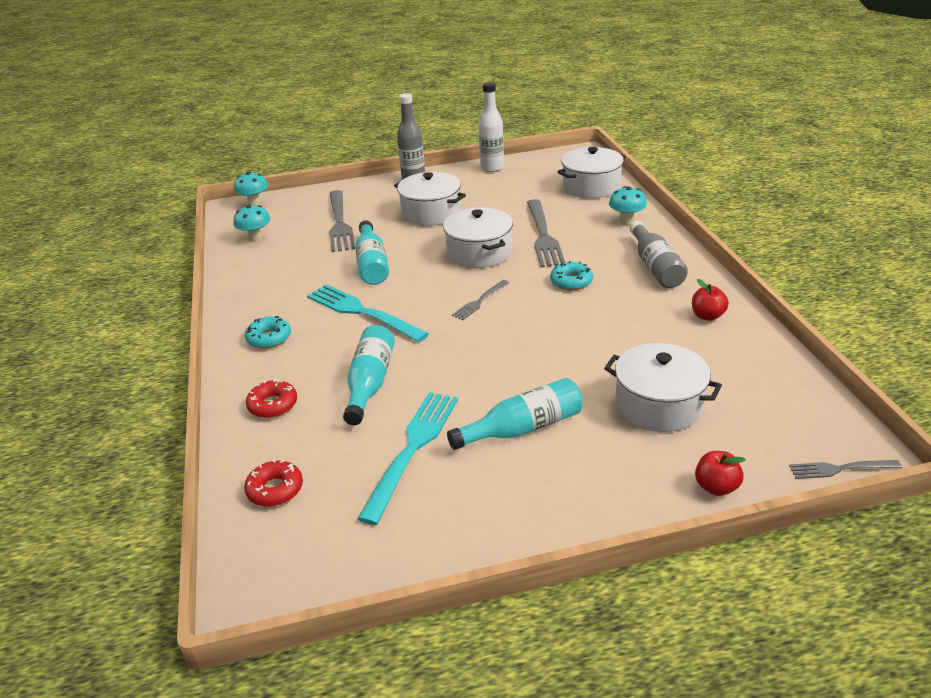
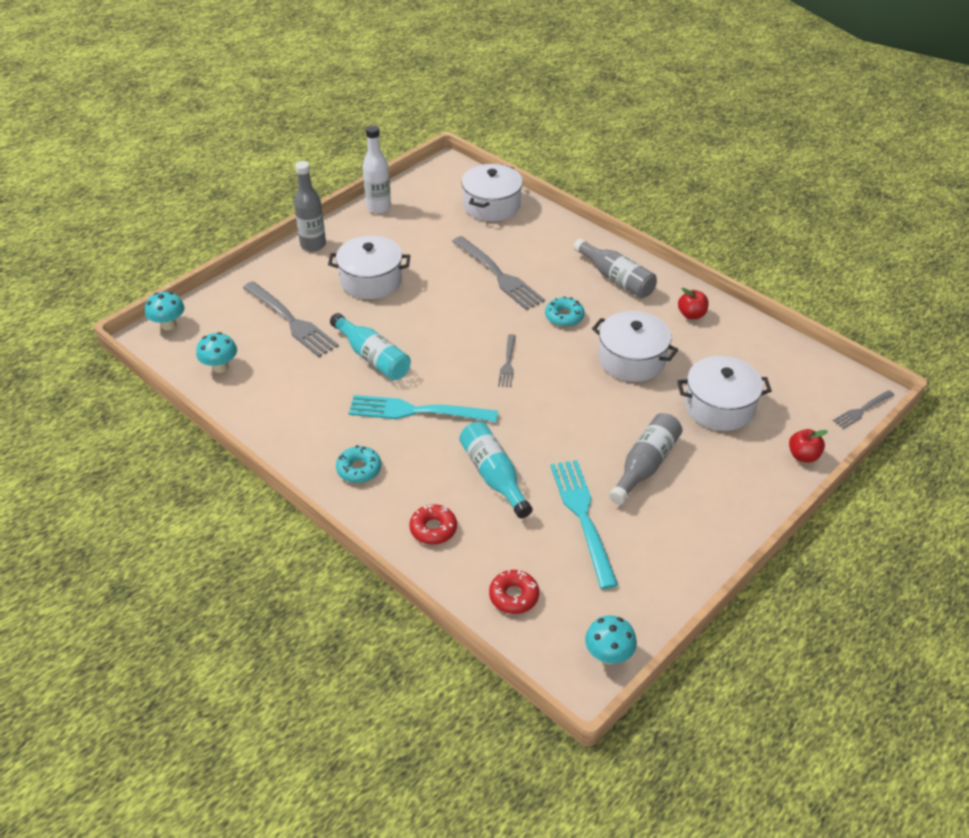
camera: 35 degrees left, 10 degrees up
(479, 252) = (459, 312): white pot -> white pot (631, 359)
(522, 428) = (645, 465): turquoise bottle -> grey bottle
(626, 221) = (554, 237): turquoise mushroom -> turquoise mushroom (608, 655)

